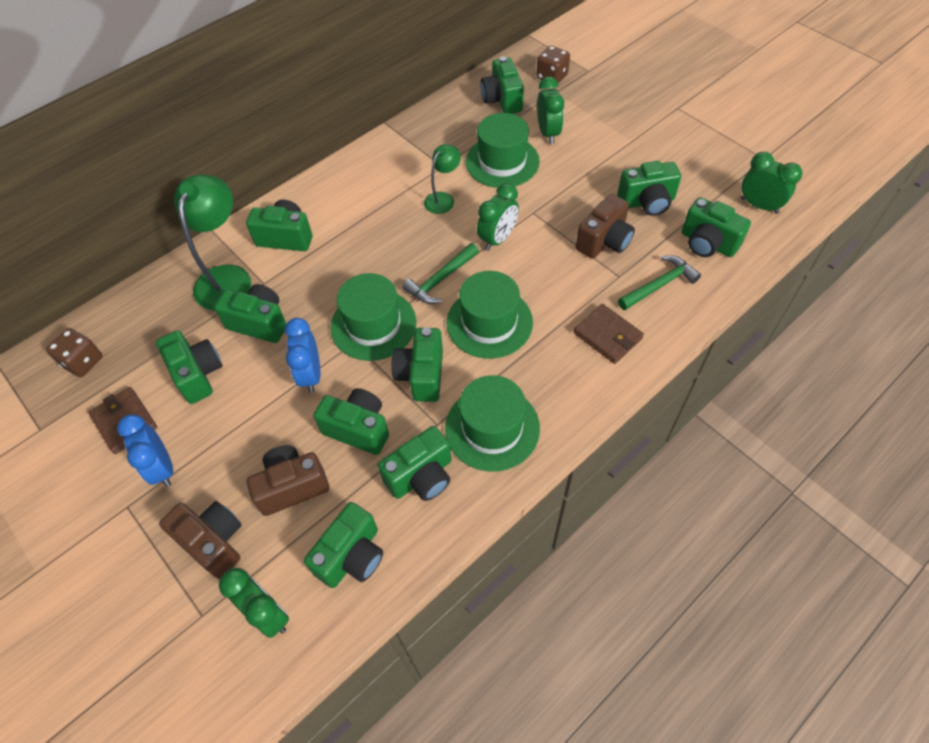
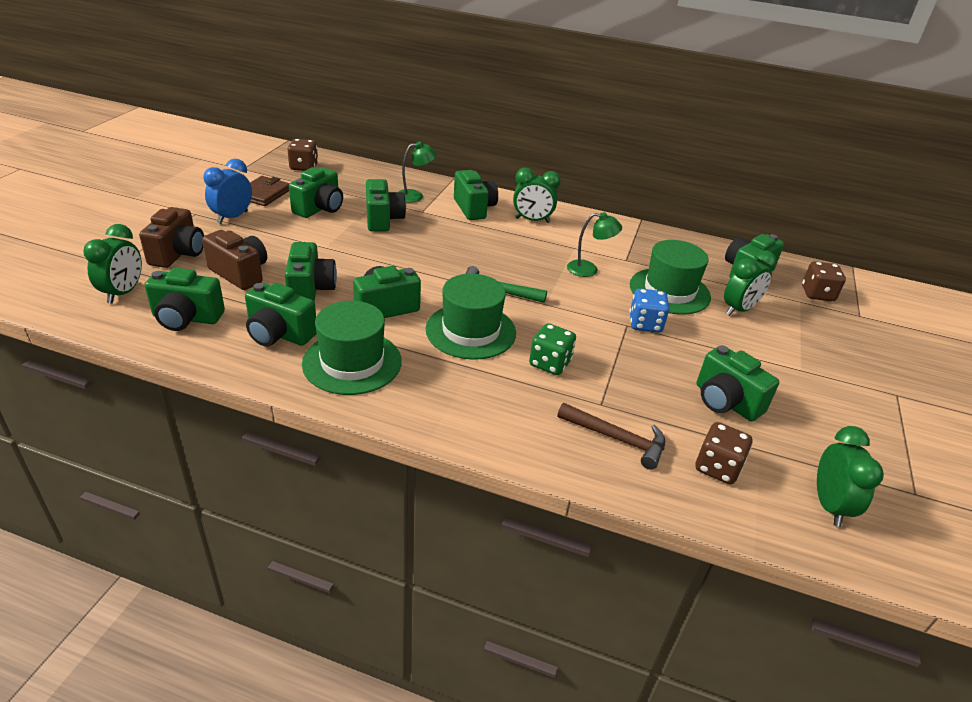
camera: 55 degrees right, 20 degrees down
(227, 277) = (415, 196): green lamp -> green lamp, size x0.56
(311, 374) = (350, 254): blue clock -> none
(373, 324) = (420, 270): green hat -> none
(497, 239) = (573, 311): green clock -> green clock (532, 220)
(537, 200) = (645, 324): none -> blue dice
(558, 286) = (550, 363): none -> green dice
(604, 241) = (638, 382): brown camera -> none
(607, 336) = (515, 413): brown wallet -> none
(659, 285) = (617, 439): green hammer -> brown hammer
(707, 243) = (717, 467): green camera -> brown dice

